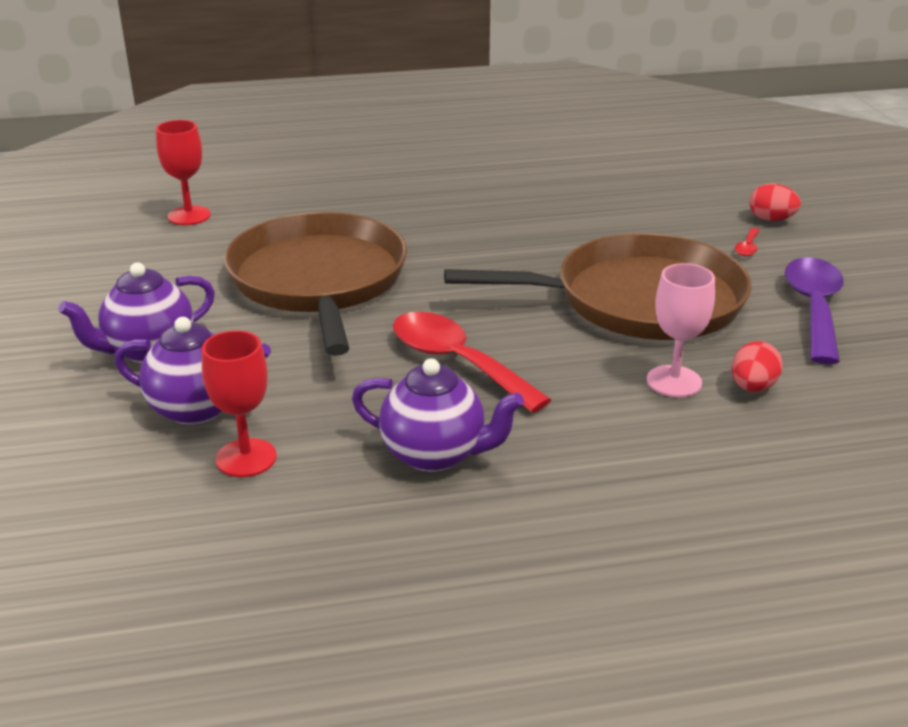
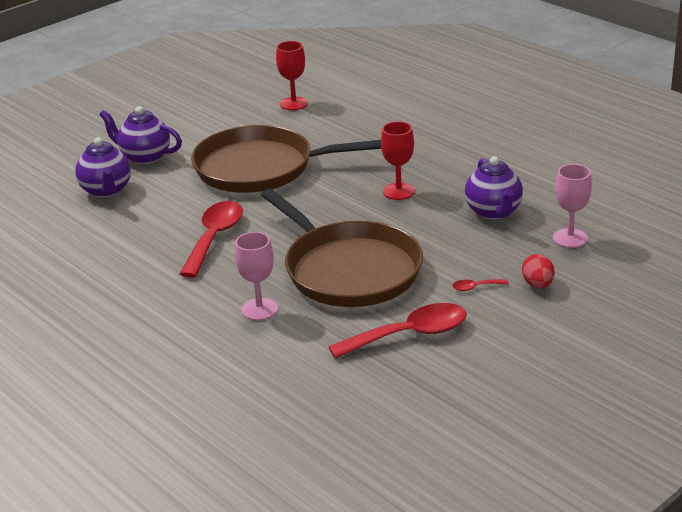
camera: 60 degrees right, 0 degrees up
(246, 458) = (78, 218): red goblet -> red goblet (398, 191)
(318, 281) = (260, 168): brown pan -> brown pan turned 135 degrees counterclockwise
(435, 454) = (121, 263): purple teapot -> purple teapot (493, 212)
(698, 180) = (570, 238): none -> pink goblet
(752, 387) = (278, 337): red egg -> none
(814, 308) = (409, 335): purple spoon -> red spoon

